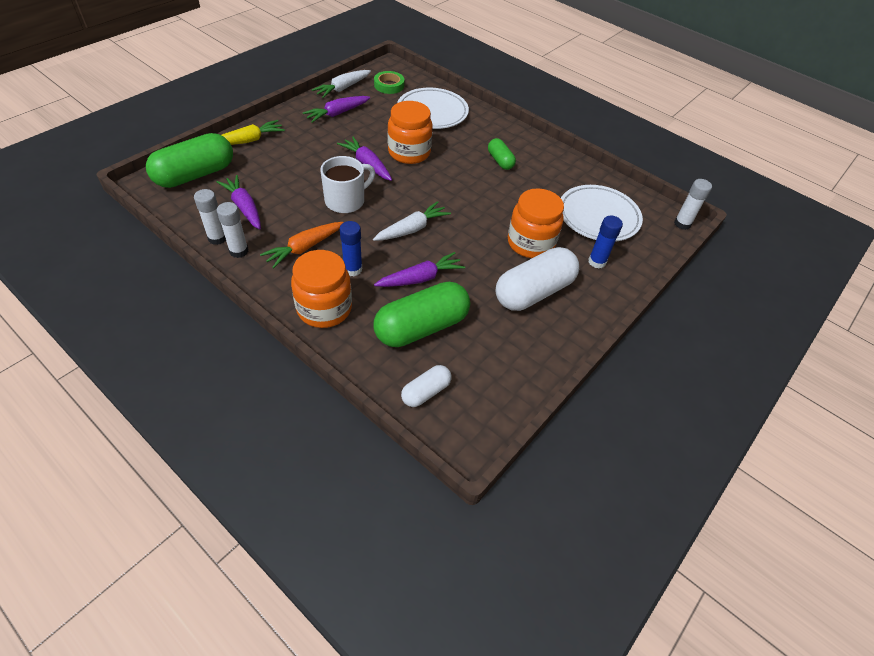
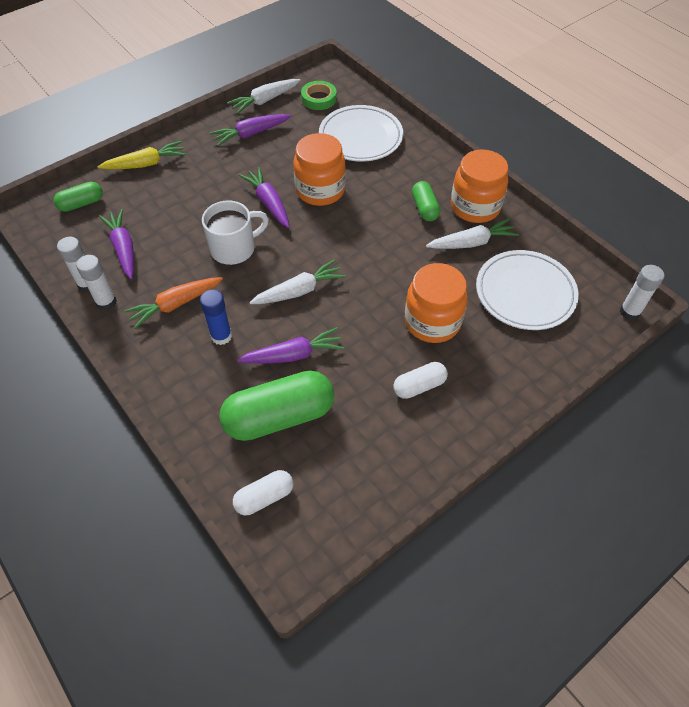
camera: 15 degrees right, 5 degrees up
(195, 175) = (81, 204): green capsule -> green capsule, size x0.52
(324, 308) = (180, 382): orange jar -> orange jar (475, 207)
(534, 292) = (419, 386): white capsule -> white capsule, size x0.52
(545, 183) = (471, 243): none -> white carrot
(597, 262) = (506, 354): blue glue stick -> none

